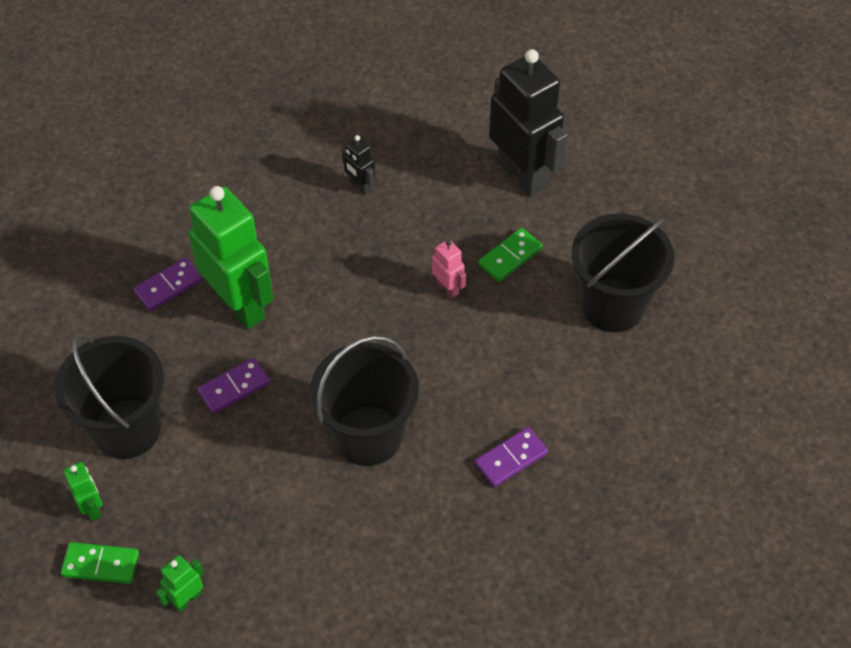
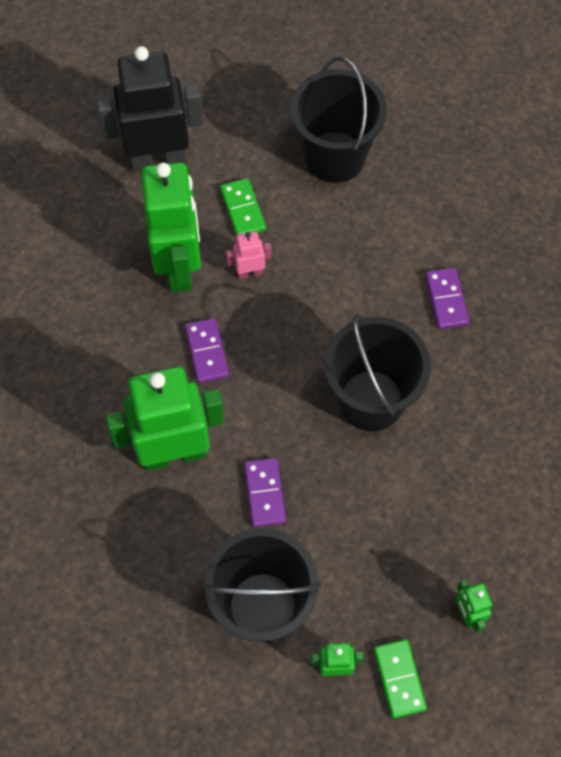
camera: 65 degrees left, 10 degrees up
(101, 564) = (399, 679): green domino -> green domino turned 45 degrees counterclockwise
(168, 286) = (116, 510): purple domino -> purple domino (207, 352)
(360, 186) = (93, 295): black robot -> none
(423, 234) = (179, 266): none -> green robot

